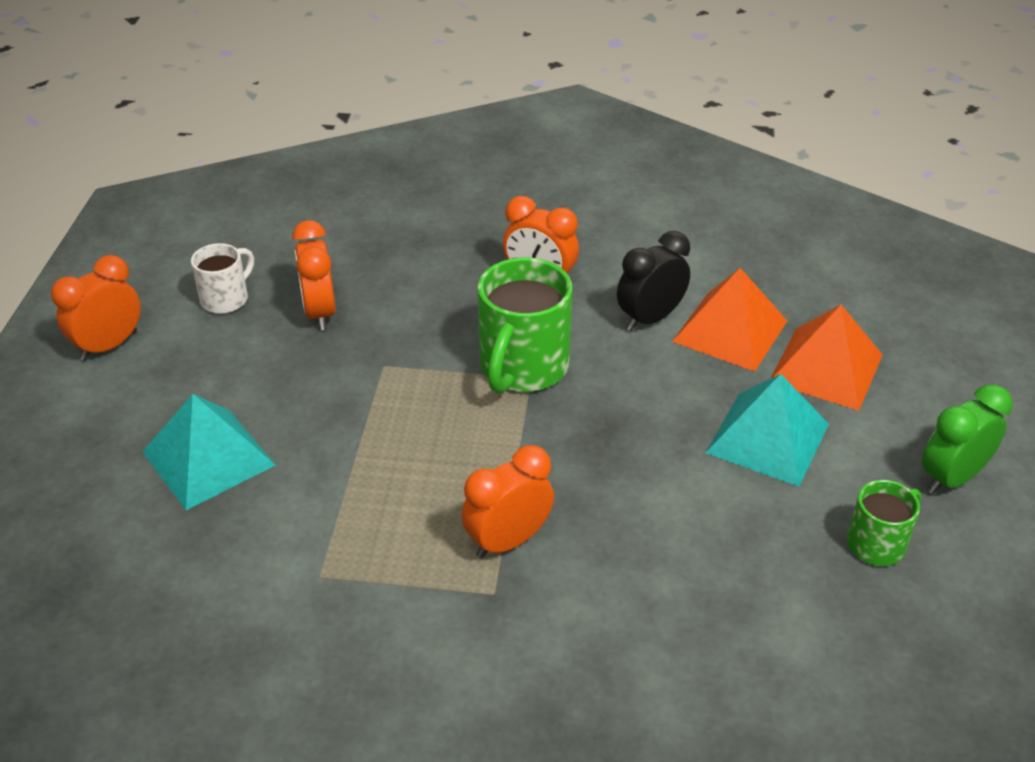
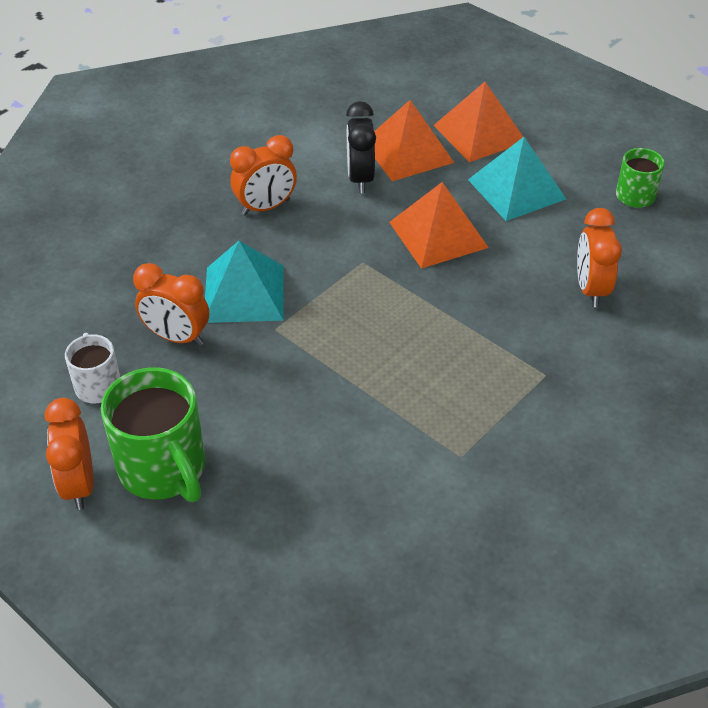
camera: 55 degrees left, 5 degrees up
(208, 458) = (283, 471): turquoise pyramid -> turquoise pyramid (244, 293)
(508, 541) = (506, 346): orange clock -> orange clock (590, 289)
(522, 368) = (349, 260): green mug -> green mug (164, 469)
(626, 411) = (438, 234): none -> orange pyramid
(951, 478) = (609, 140): green clock -> none

